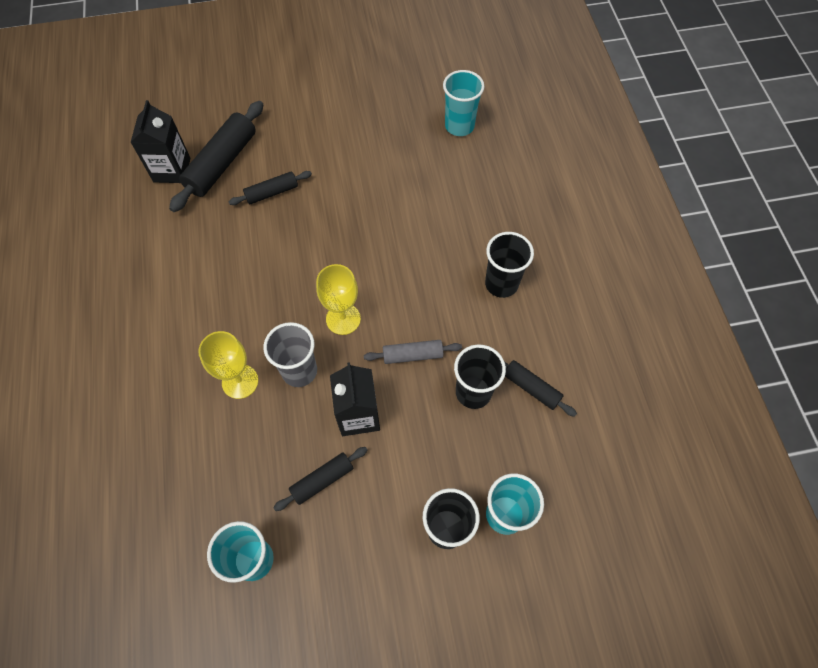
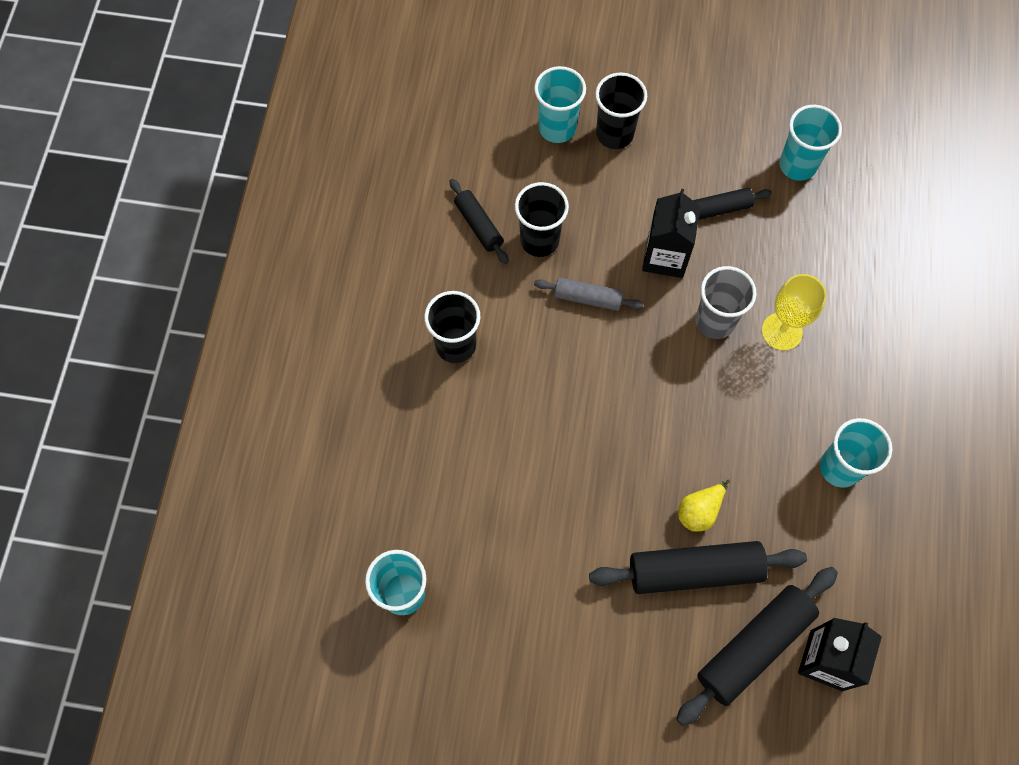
camera: 160 degrees left, 5 degrees up
(176, 289) = (840, 467): none -> turquoise cup
(272, 192) = (694, 571): black rolling pin -> black rolling pin, size x1.79
(277, 229) = (699, 511): none -> yellow pear
(343, 319) = (651, 364): yellow goblet -> none

